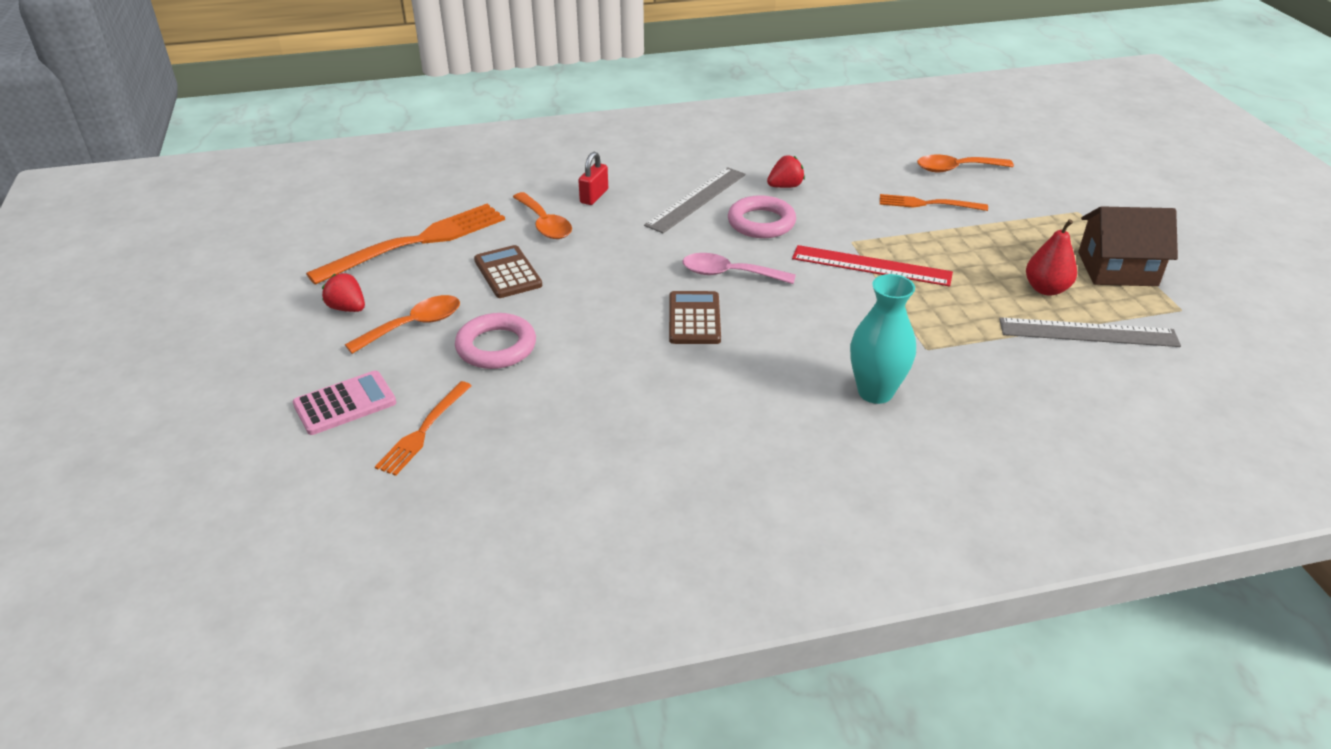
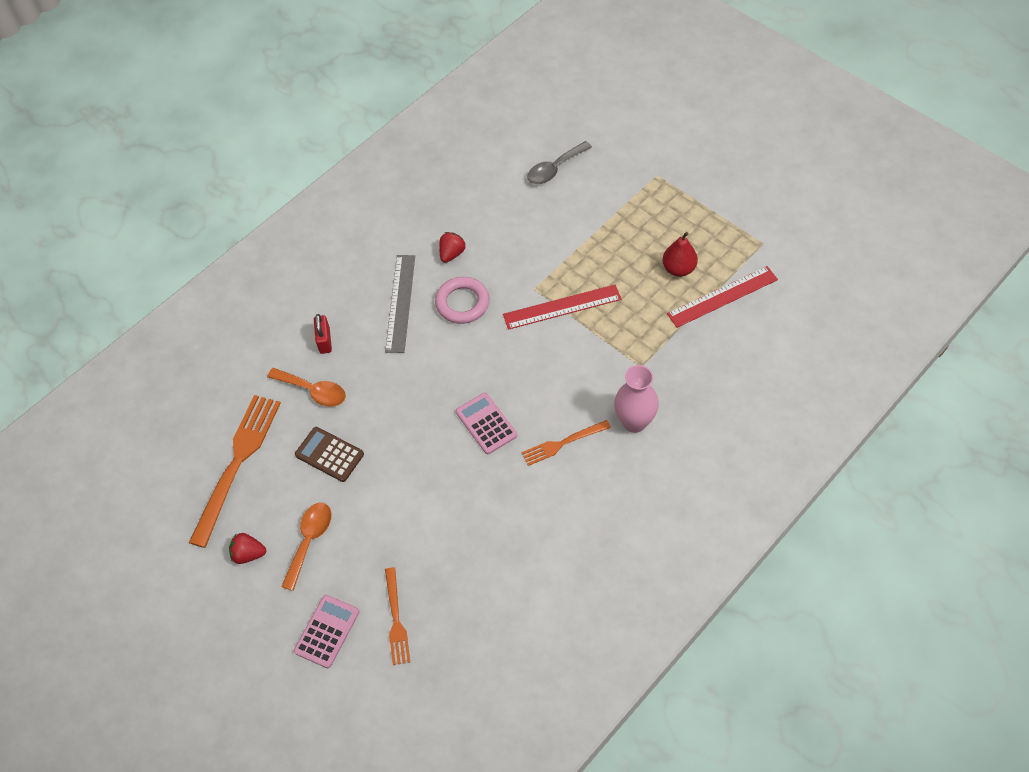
camera: 30 degrees left, 20 degrees up
(496, 347) = (380, 525): pink ring -> none
(694, 319) = (486, 424): brown calculator -> pink calculator
(729, 274) = (478, 368): pink spoon -> none
(875, 392) = (634, 422): turquoise vase -> pink vase
(927, 204) = (559, 220): orange fork -> orange fork (562, 443)
(956, 169) = (554, 169): orange spoon -> grey spoon
(1088, 333) = (722, 297): grey ruler -> red ruler
(1117, 269) = (709, 224): brown house -> none

